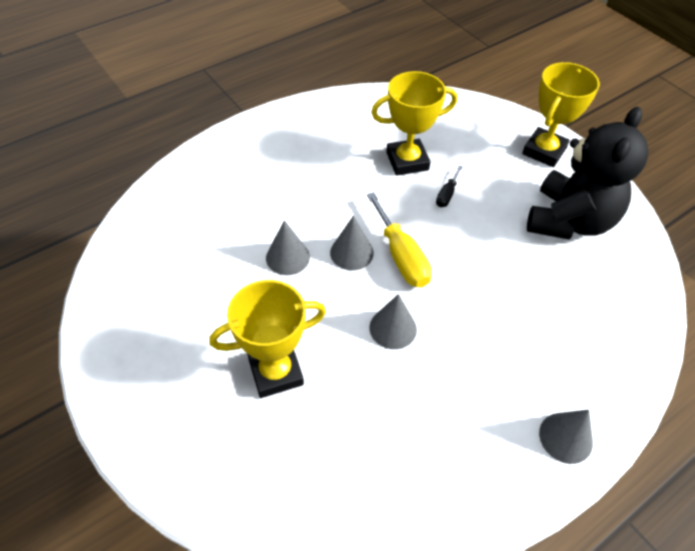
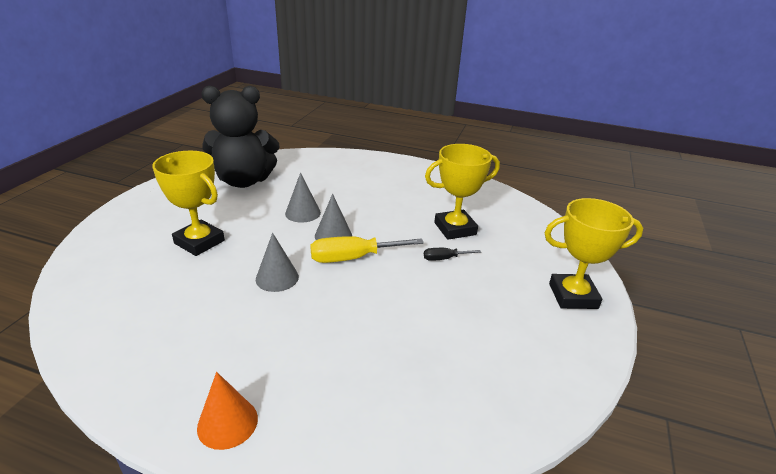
camera: 55 degrees right, 20 degrees down
(401, 256) = (353, 258): yellow screwdriver -> yellow screwdriver turned 45 degrees clockwise
(407, 161) = (455, 228): yellow trophy -> yellow trophy turned 60 degrees counterclockwise
(565, 437) = (227, 423): grey cone -> orange cone
(569, 221) = (504, 341): black teddy bear -> black teddy bear (244, 181)

